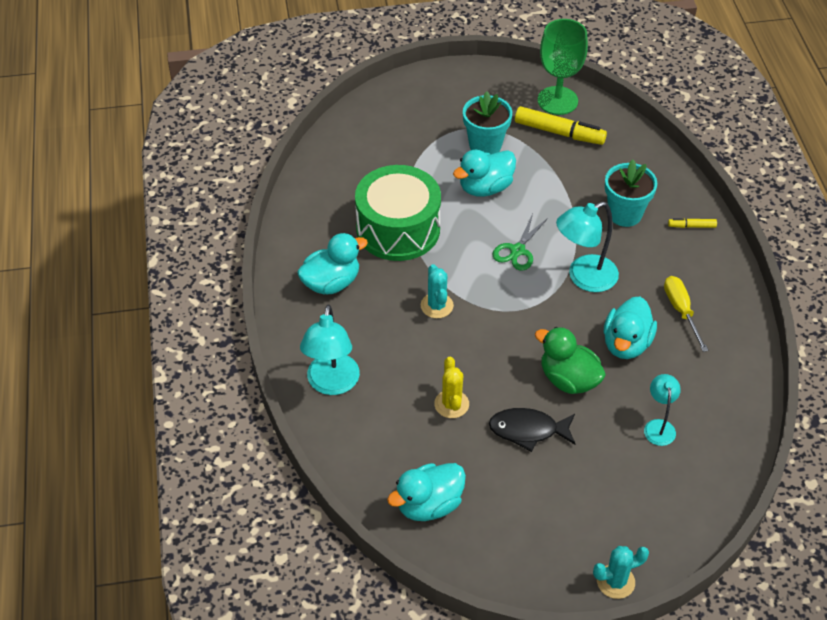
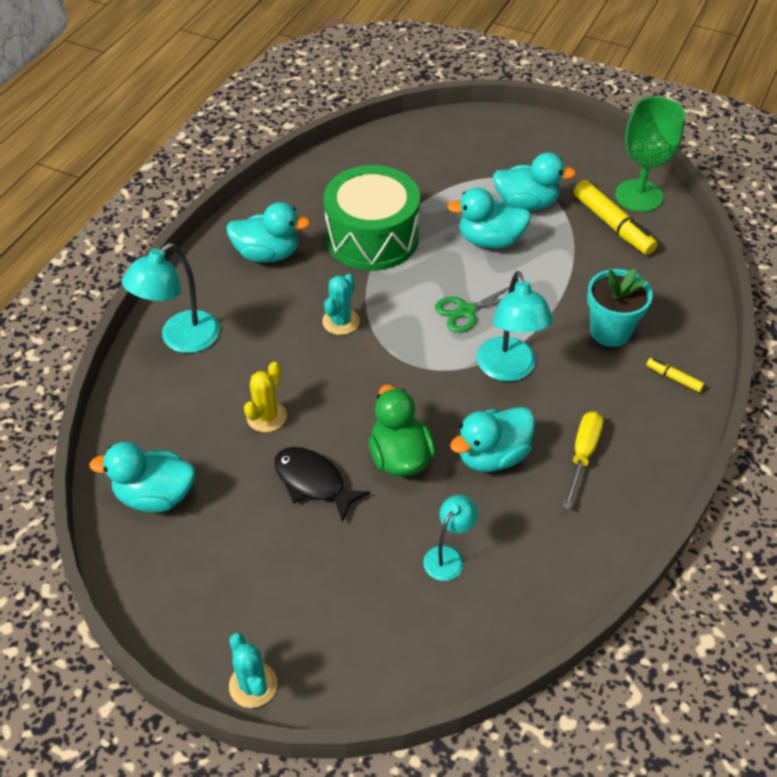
camera: 35 degrees right, 0 degrees up
(485, 145) = (526, 203): turquoise flower pot -> turquoise duck
(584, 278) = (509, 369): turquoise lamp -> turquoise lamp turned 105 degrees counterclockwise
(615, 581) = (253, 685): turquoise cactus -> turquoise cactus turned 45 degrees clockwise

